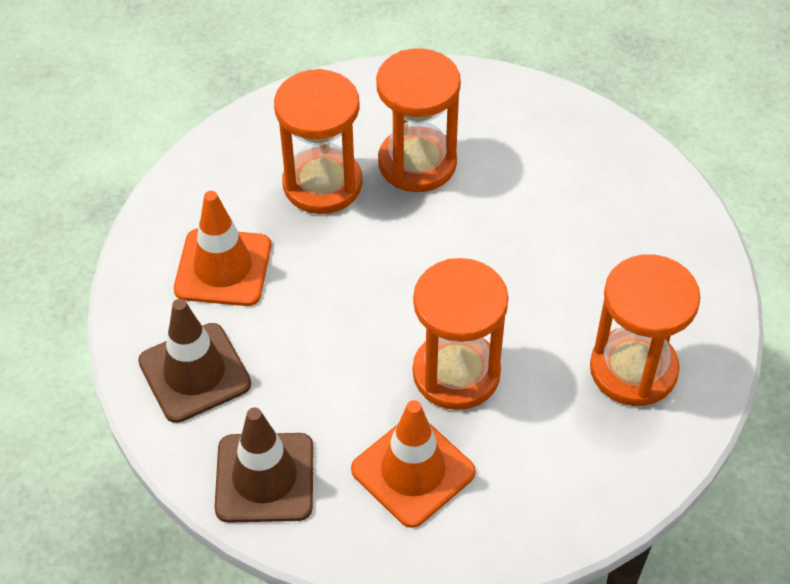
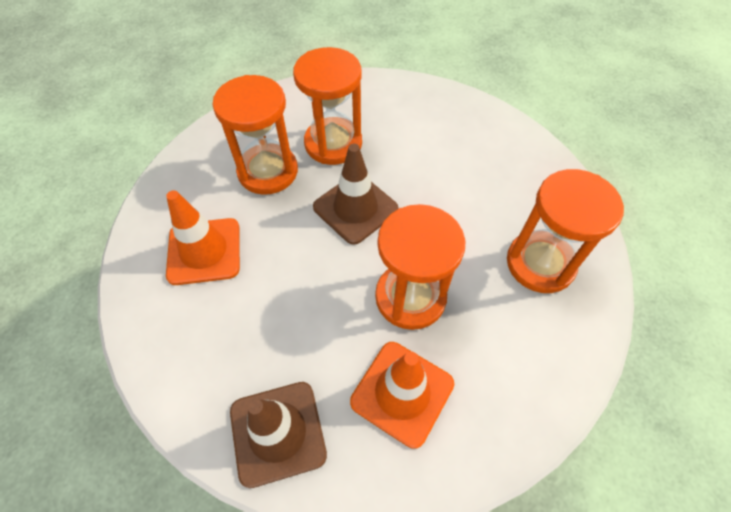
camera: 15 degrees left, 5 degrees up
(194, 373) = (197, 347): brown traffic cone -> brown traffic cone (355, 208)

